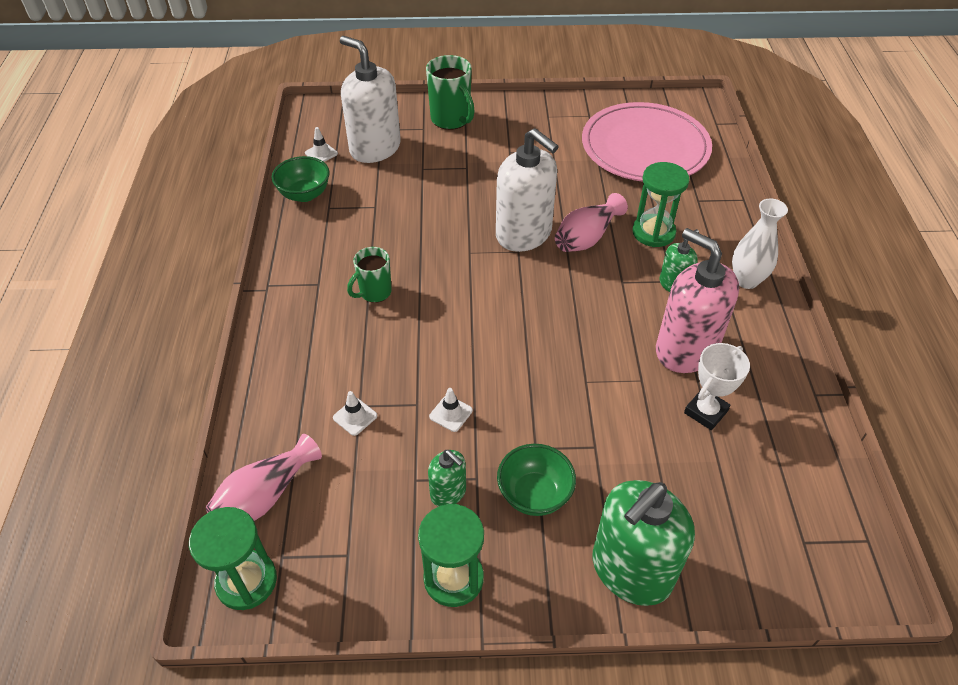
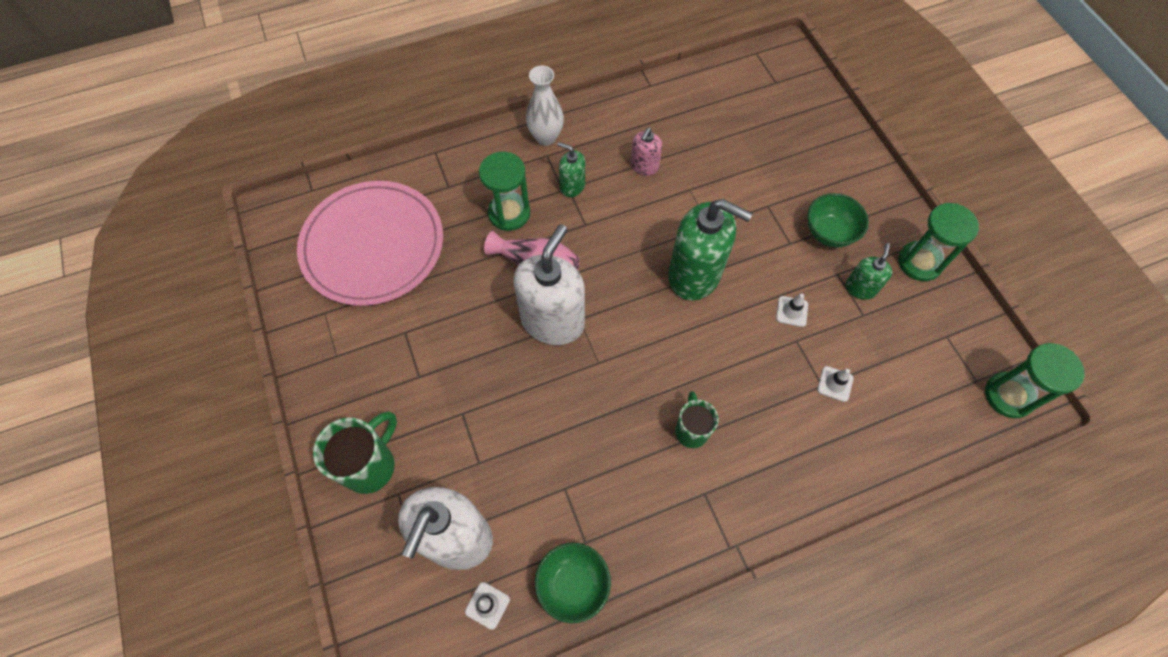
camera: 110 degrees left, 15 degrees up
(265, 496) = (942, 419): pink vase -> none
(374, 292) = (691, 430): green mug -> green mug turned 120 degrees counterclockwise
(631, 570) = (850, 165): green soap dispenser -> green soap dispenser (694, 275)
(685, 349) = (644, 166): pink soap dispenser -> pink soap dispenser, size x0.49
(706, 412) = (699, 145): white trophy -> none

